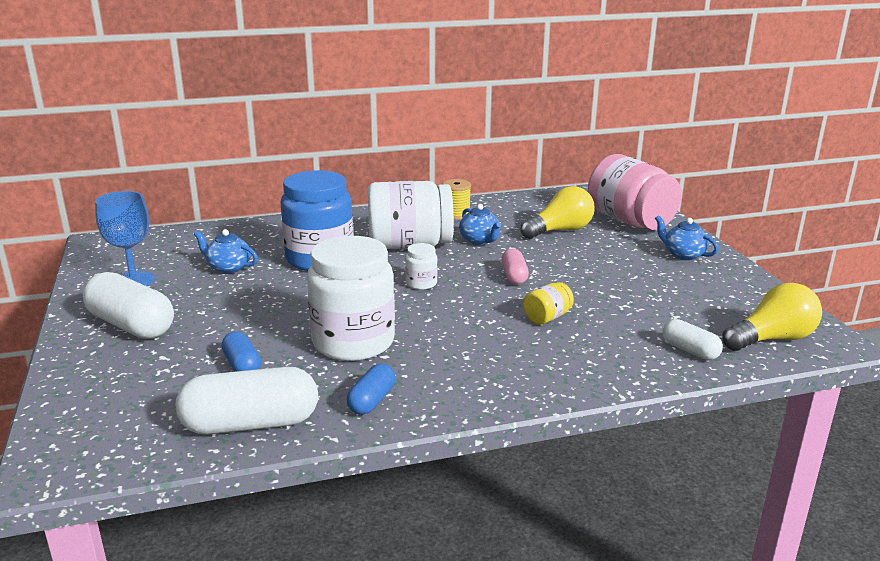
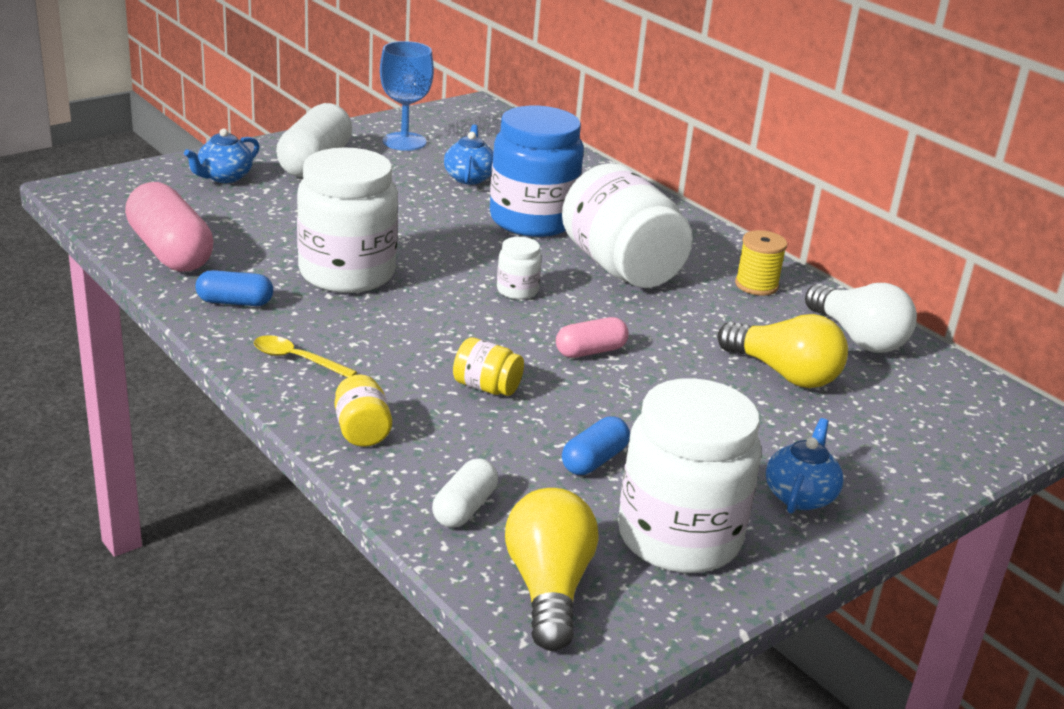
camera: 65 degrees right, 5 degrees up
(242, 365) = (269, 227): blue capsule -> blue capsule (594, 460)
(250, 424) = (170, 251): white capsule -> pink capsule
(480, 240) = (684, 313): blue teapot -> blue teapot (224, 177)
(481, 384) = (296, 359): none -> yellow spoon
(528, 205) = (857, 337): none -> white light bulb
(591, 372) = (362, 431): none -> yellow jar
(630, 221) = (894, 436): pink jar -> none
(721, 293) = (679, 537): none -> white jar
(772, 339) = (548, 588): yellow light bulb -> yellow light bulb turned 135 degrees counterclockwise

